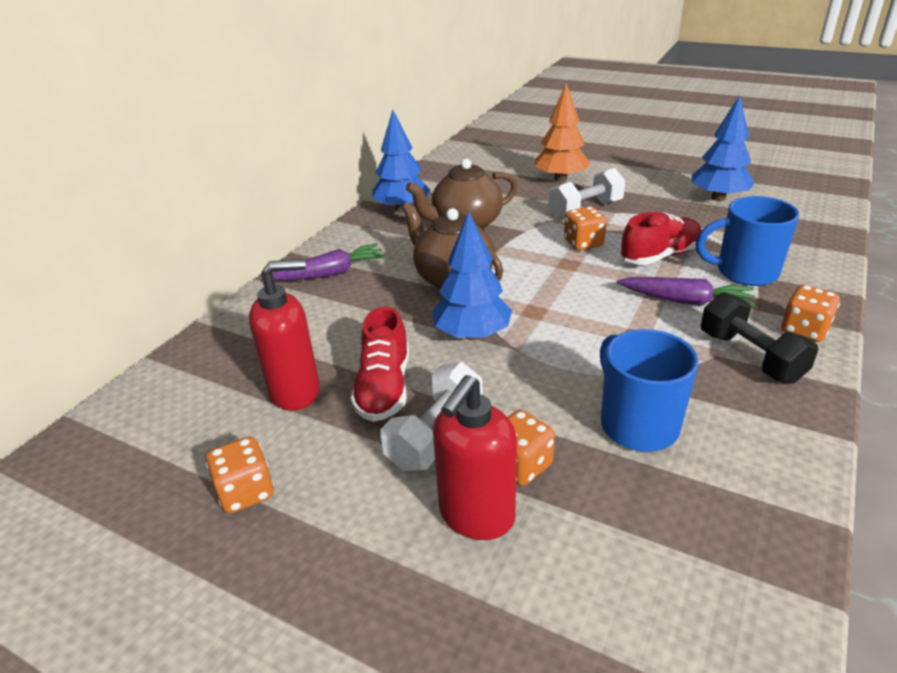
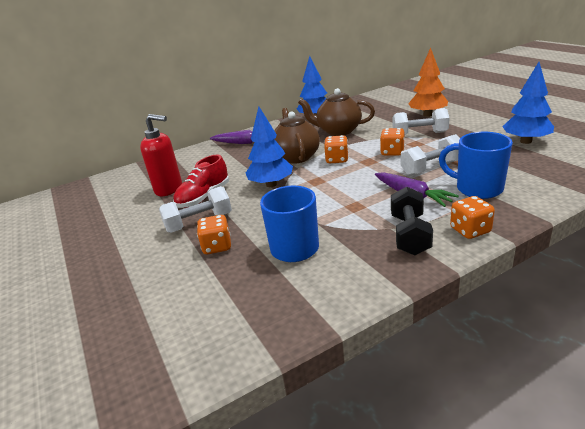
camera: 35 degrees right, 5 degrees down
(246, 492) = (108, 221): orange dice -> orange dice (337, 160)
(476, 516) = (173, 259): red soap dispenser -> none
(660, 256) = (431, 168): red shoe -> white dumbbell

